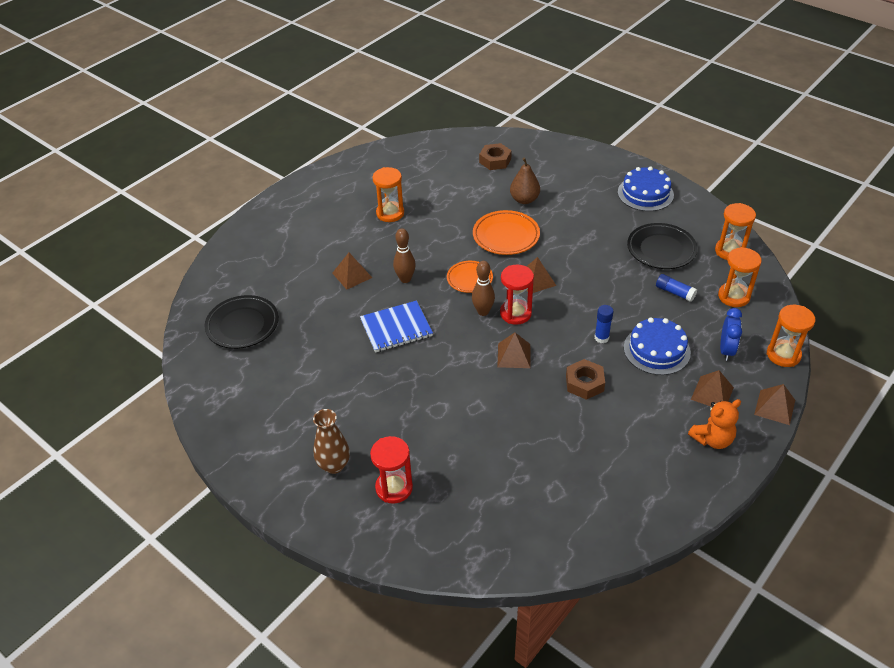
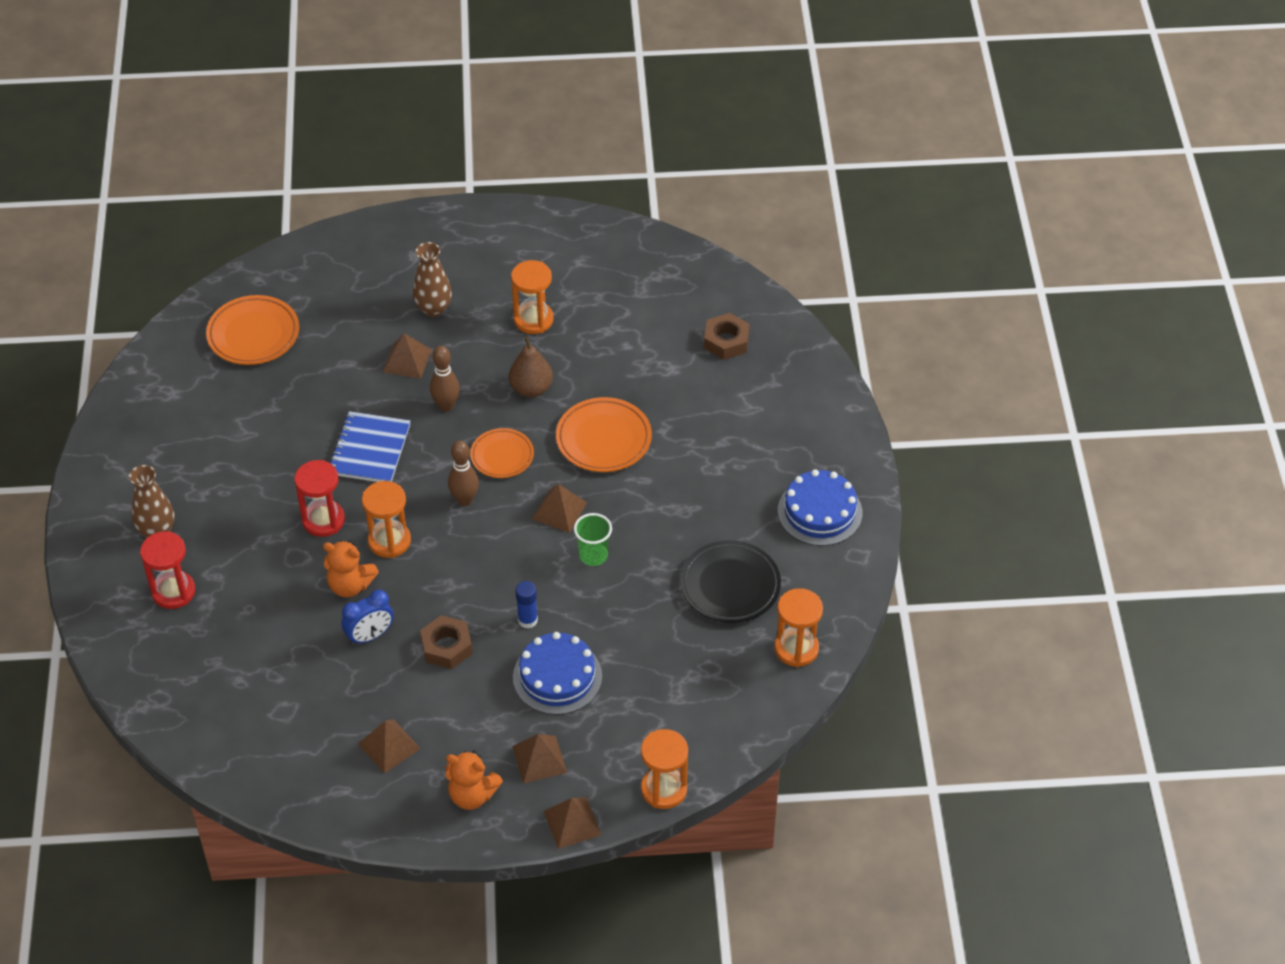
camera: 45 degrees right, 5 degrees up
(242, 325) = (253, 334): black plate -> orange plate
(330, 244) = (433, 309): none -> brown vase
(396, 328) = (369, 450): blue notebook -> blue notebook turned 75 degrees clockwise
(489, 398) = (350, 585): none -> orange teddy bear
(514, 355) = (428, 566): brown pyramid -> brown pyramid (389, 746)
(515, 313) = (490, 527): red hourglass -> red hourglass (323, 520)
(524, 199) = (684, 413): brown pear -> brown pear (531, 388)
(583, 286) = (593, 555): none -> green cup
(675, 292) = (667, 640): blue glue stick -> none
(726, 350) = (619, 736): blue clock -> blue clock (370, 636)
(733, 296) = (717, 695): orange hourglass -> orange hourglass (389, 541)

